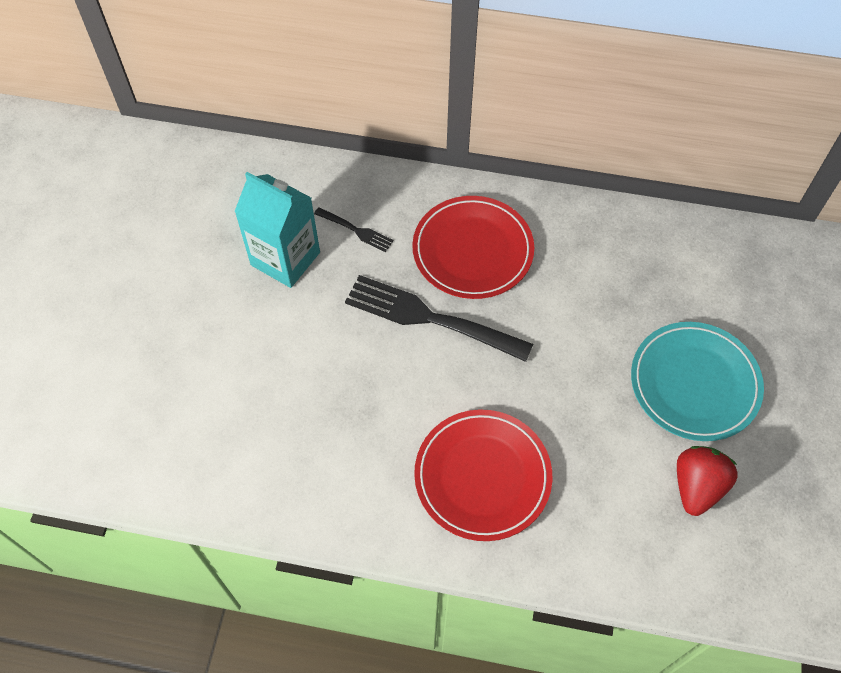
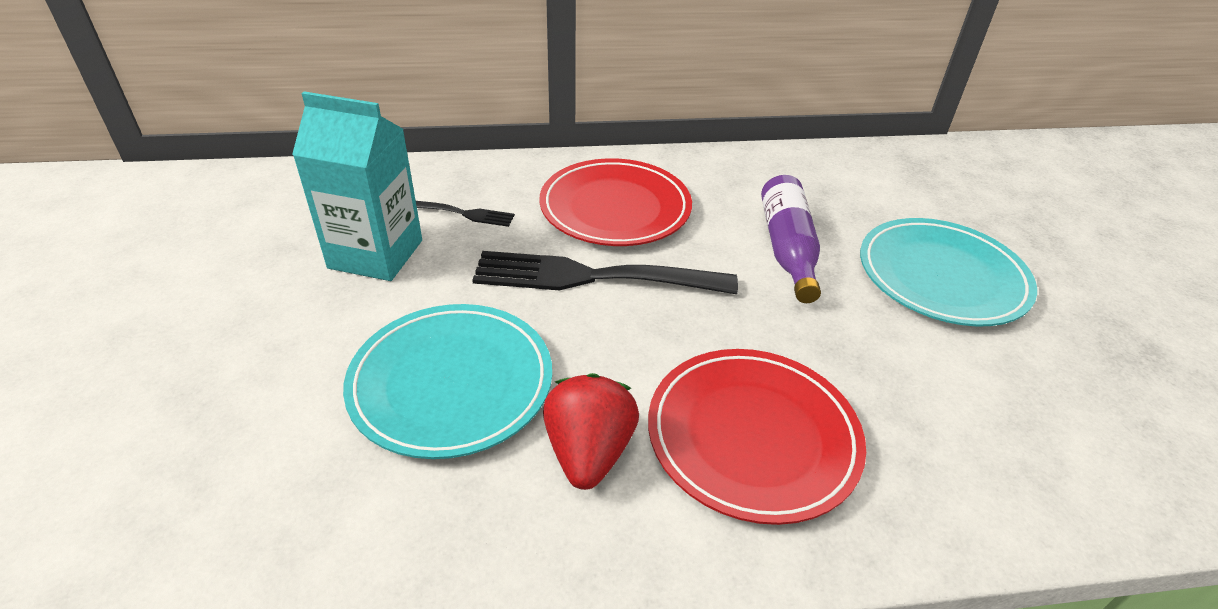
camera: 20 degrees left, 20 degrees down
(310, 385) = (451, 383): none -> turquoise plate
(588, 326) = (787, 249): none -> purple bottle
(697, 486) = (1028, 378): red strawberry -> red strawberry (588, 452)

